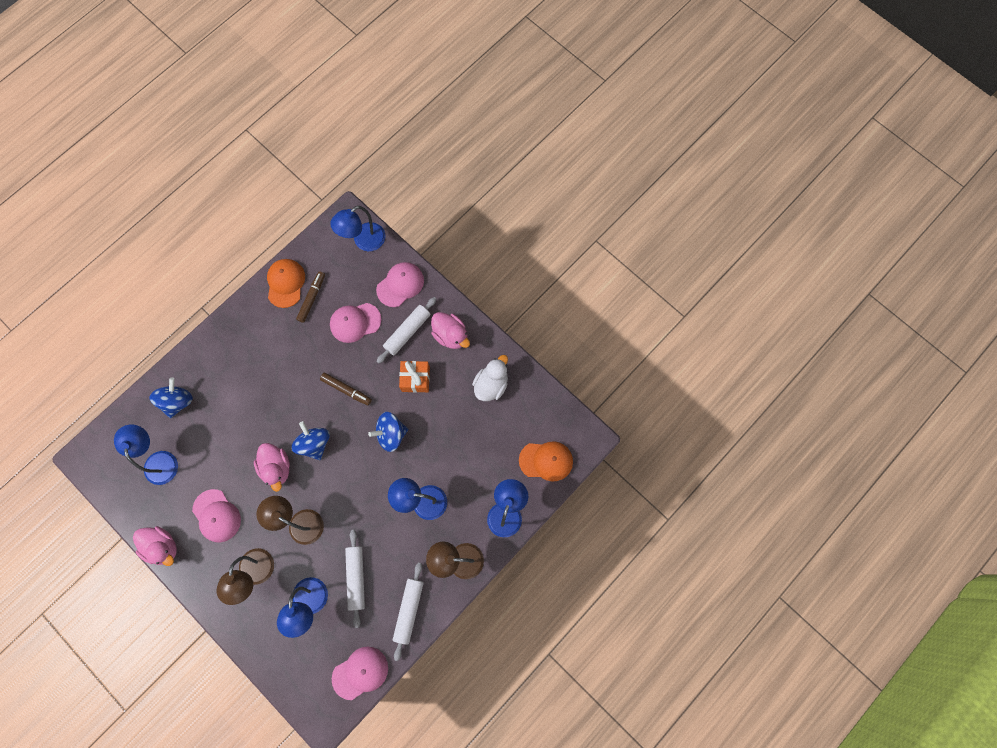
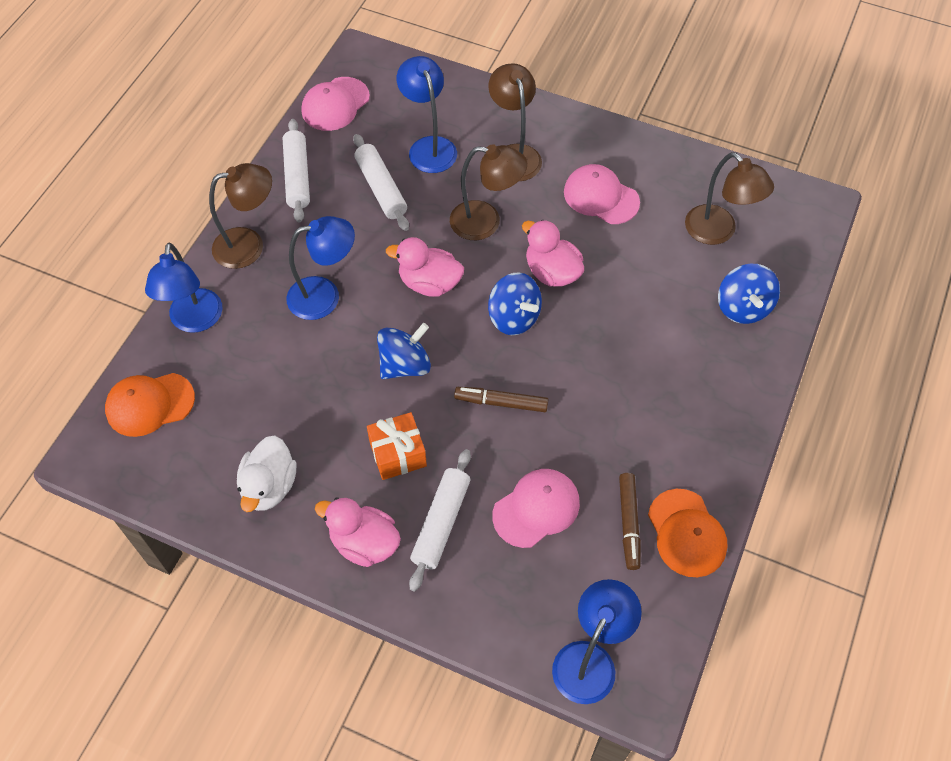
camera: 160 degrees right, 15 degrees down
(159, 460) = (718, 232): blue lamp -> brown lamp
(162, 547) = (649, 147): pink duck -> pink duck (429, 283)
(400, 285) = (487, 600): pink cap -> none

